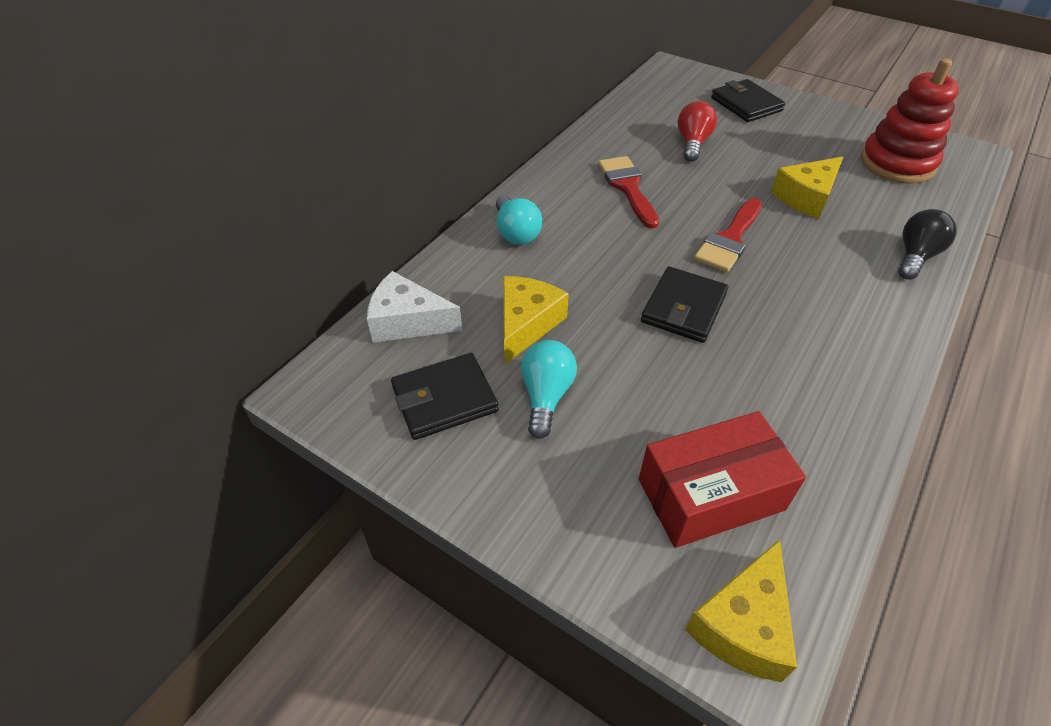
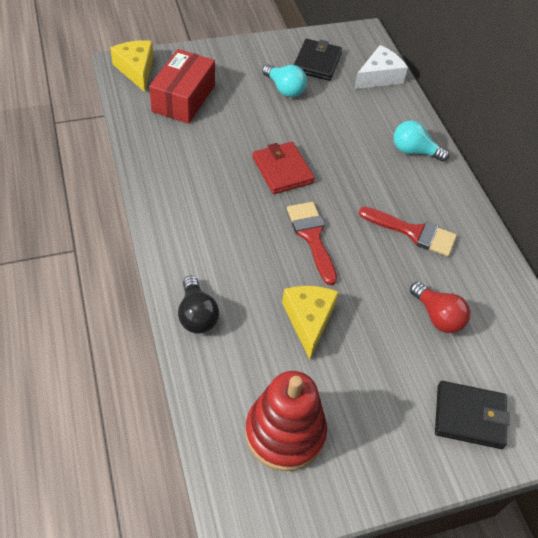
camera: 125 degrees right, 5 degrees up
(526, 324) = (335, 110): yellow cheese -> none
(683, 308) = (282, 170): black wallet -> red wallet

